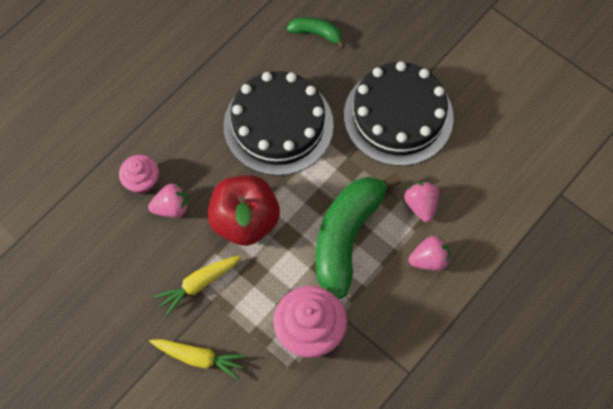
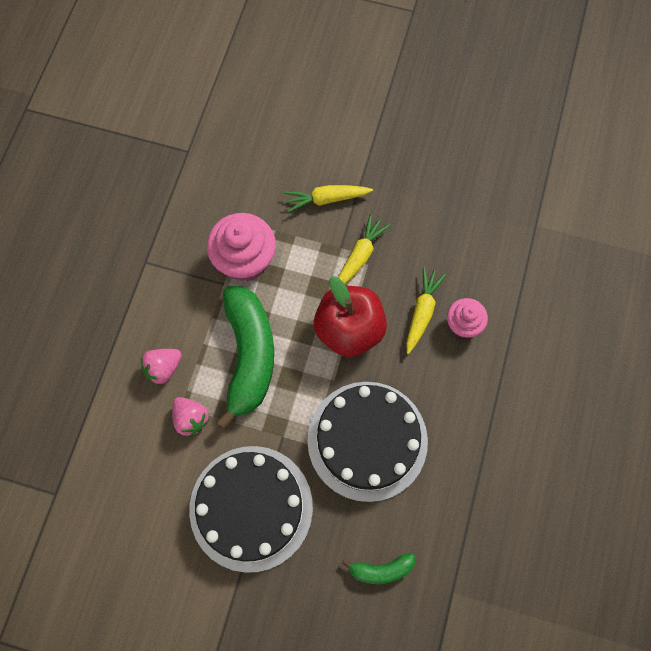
camera: 155 degrees right, 5 degrees up
(171, 208) = (422, 312): pink strawberry -> yellow carrot

